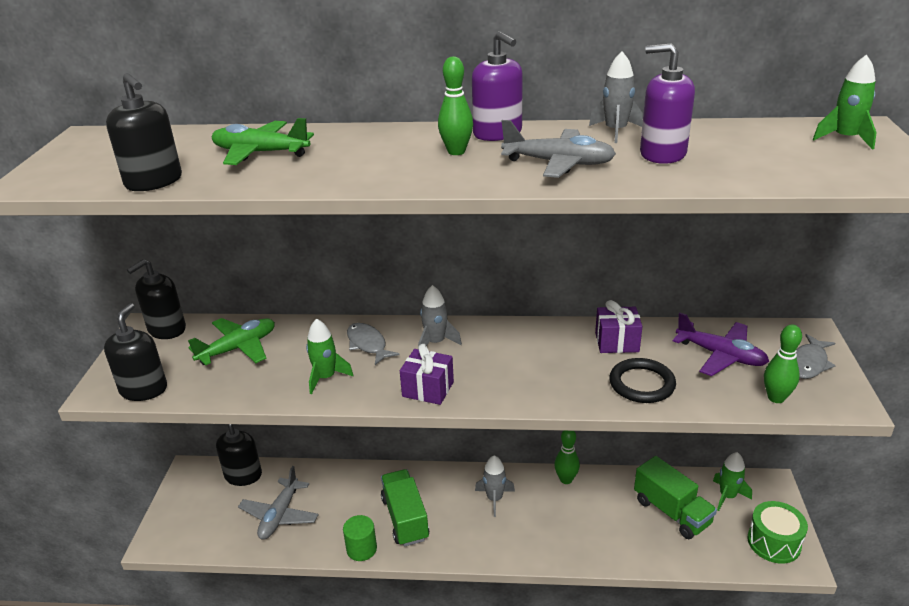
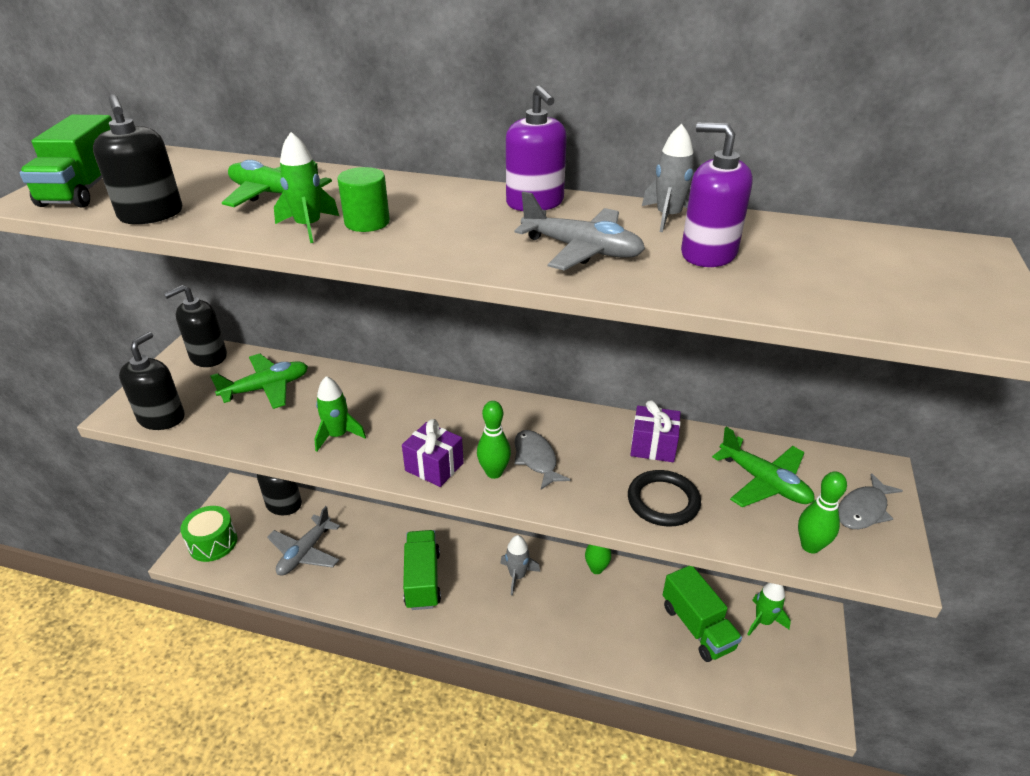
camera: 10 degrees right, 5 degrees up
(72, 169) = (85, 189): none -> green truck
(361, 549) = (371, 603): green cylinder -> green cylinder (367, 222)
(368, 344) = (393, 405): grey fish -> grey fish (536, 459)
(436, 342) = (462, 414): grey rocket -> none
(456, 152) = (477, 220): green bowling pin -> green bowling pin (494, 472)
(720, 355) = (764, 482): purple plane -> green plane
(774, 542) = (799, 684): green drum -> green drum (213, 543)
(845, 139) = (943, 263): green rocket -> green rocket (308, 227)

